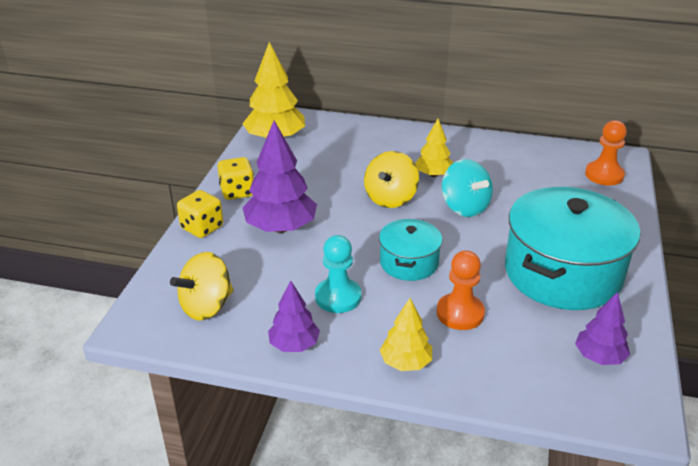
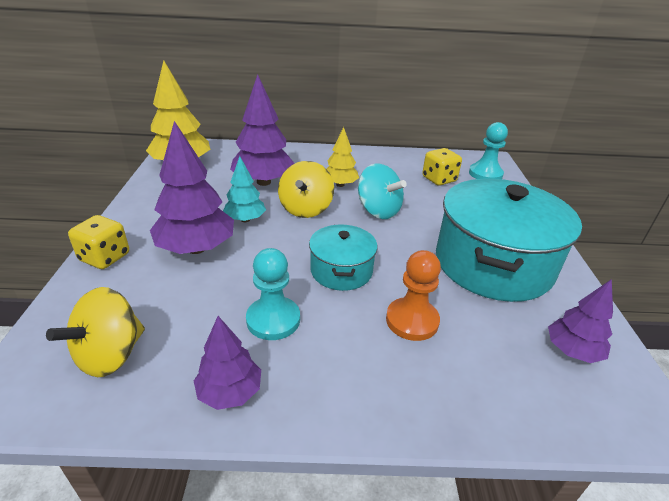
camera: 15 degrees left, 0 degrees up
(237, 192) = (145, 216): yellow dice -> yellow dice (439, 179)
(329, 204) = (245, 219): none -> turquoise tree
(354, 165) = (264, 182): none -> purple tree
(405, 363) = (372, 394): yellow tree -> none
(604, 175) = (485, 174): orange pawn -> turquoise pawn

